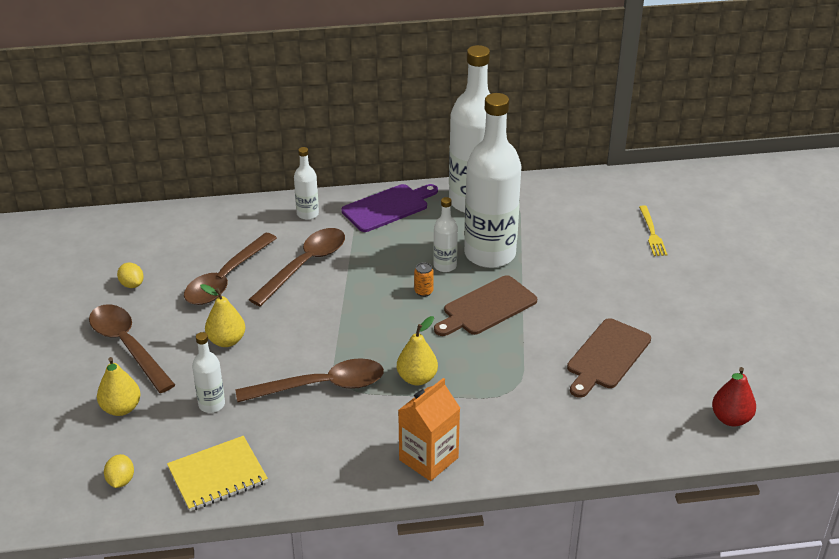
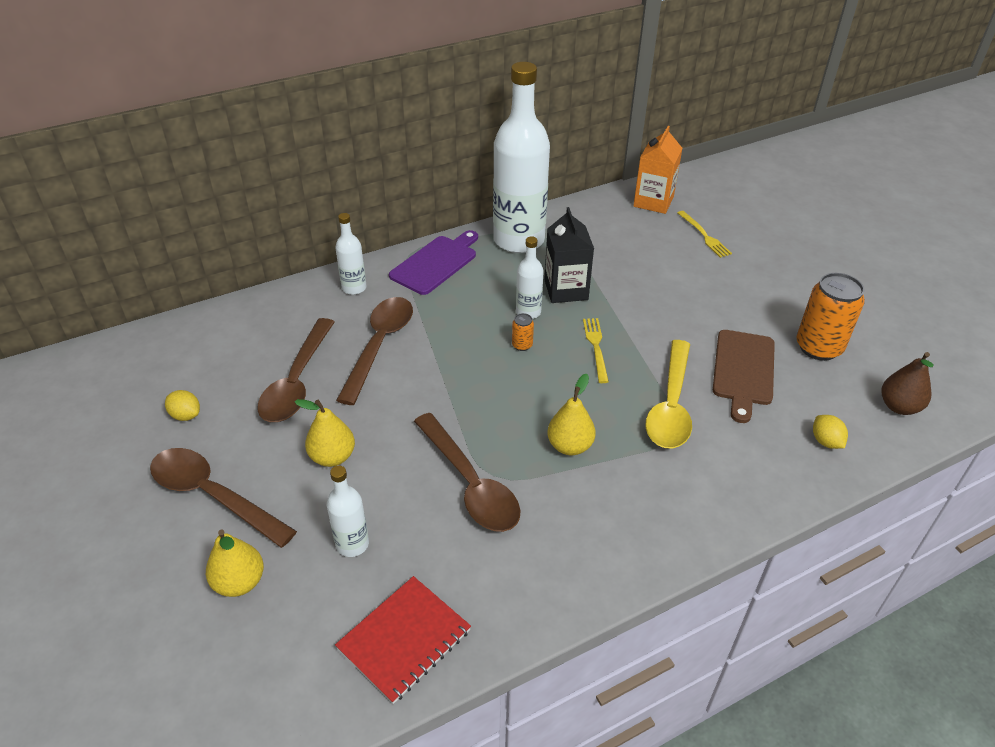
camera: 20 degrees left, 5 degrees up
(121, 481) = (282, 687): yellow lemon -> yellow lemon (825, 441)
(217, 475) = (404, 639): yellow notebook -> red notebook
(321, 386) = (470, 484): brown spoon -> brown spoon turned 90 degrees clockwise
(428, 459) = (636, 541): orange carton -> orange carton (653, 202)
(487, 307) = (596, 347): brown cutting board -> yellow fork
(490, 254) = (566, 290): white bottle -> black carton
(522, 369) = (671, 406): none -> yellow spoon
(692, 353) = (818, 347): none -> orange can
(731, 419) = (899, 406): red pear -> brown pear

